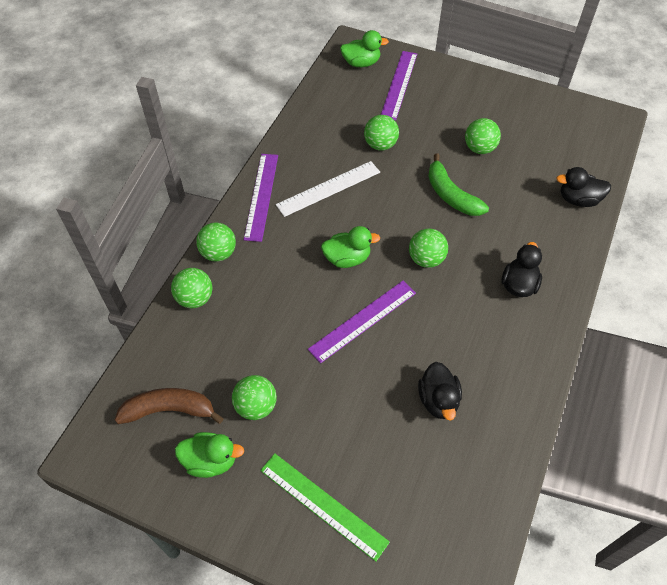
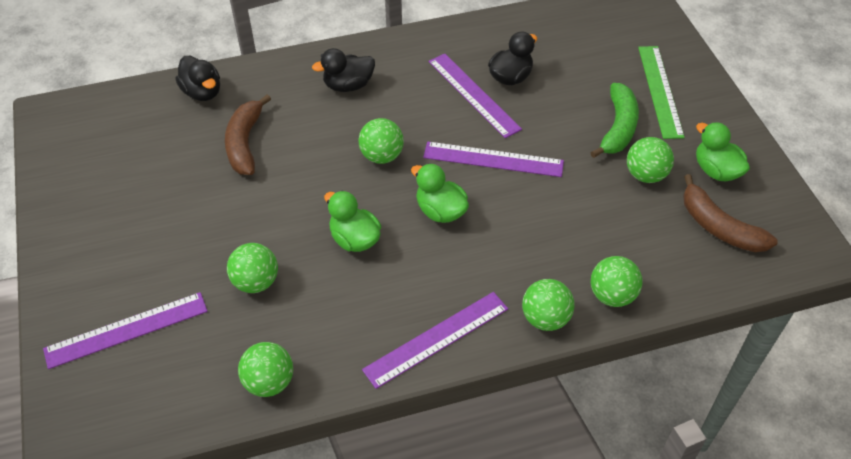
camera: 130 degrees left, 5 degrees down
(328, 188) = (366, 285): white ruler -> none
(361, 63) = (109, 401): green duck -> green duck (354, 239)
(440, 358) = (473, 94): none -> purple ruler
(451, 195) = (280, 181): green banana -> green banana (618, 128)
(479, 148) = (188, 194): green ball -> green ball (269, 382)
(504, 196) = (245, 143): none -> brown banana

